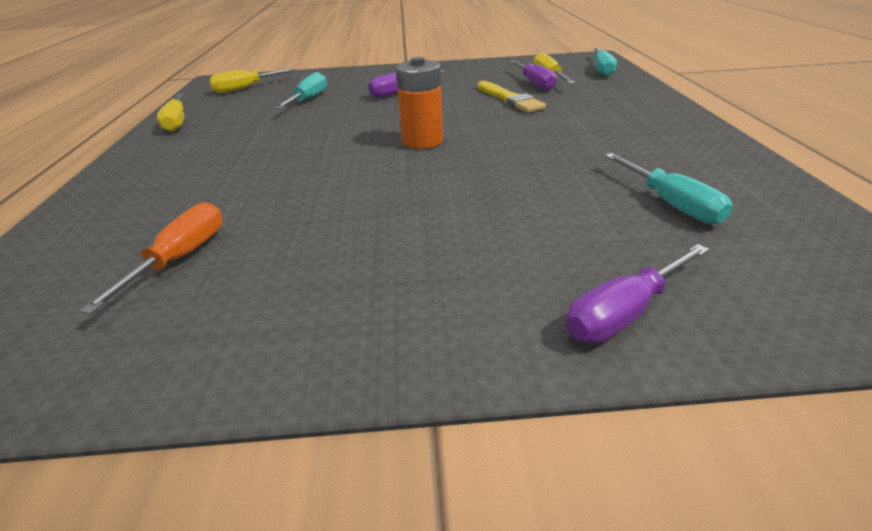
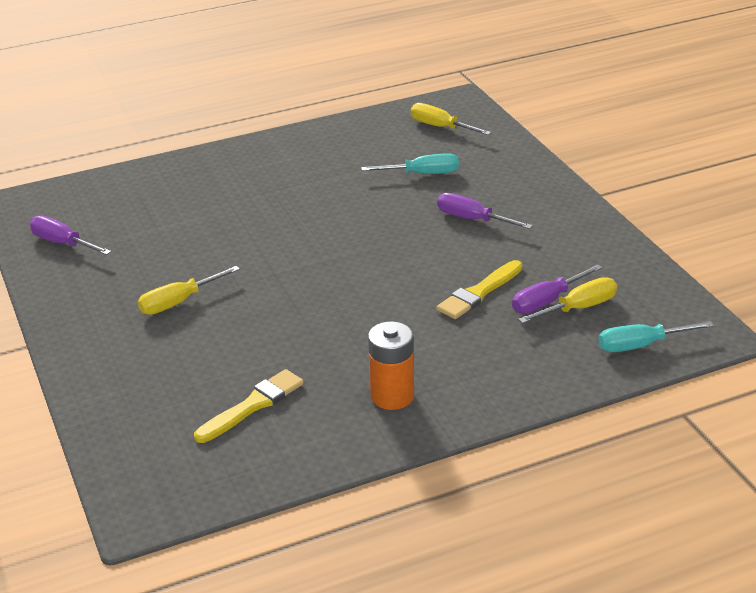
camera: 70 degrees right, 0 degrees up
(177, 122) = (335, 132): yellow screwdriver -> yellow screwdriver (179, 302)
(180, 258) = (128, 227): orange screwdriver -> none
(422, 141) = (337, 266): orange battery -> orange battery (392, 396)
(625, 312) = (111, 390): purple screwdriver -> purple screwdriver (63, 243)
(670, 203) = (252, 405): turquoise screwdriver -> yellow brush

